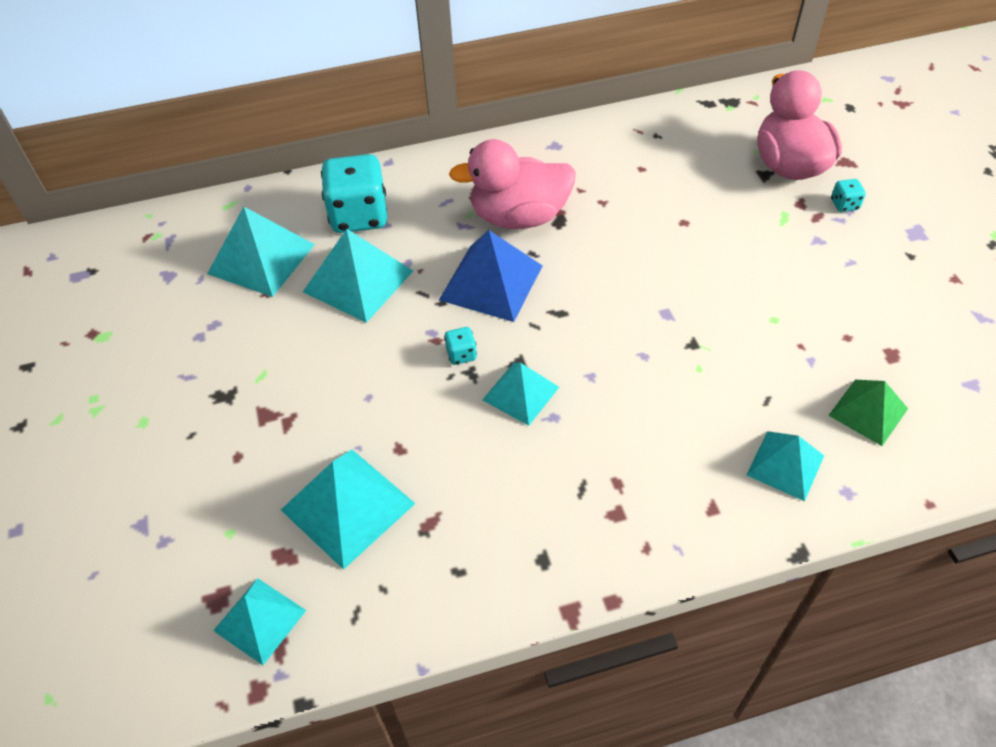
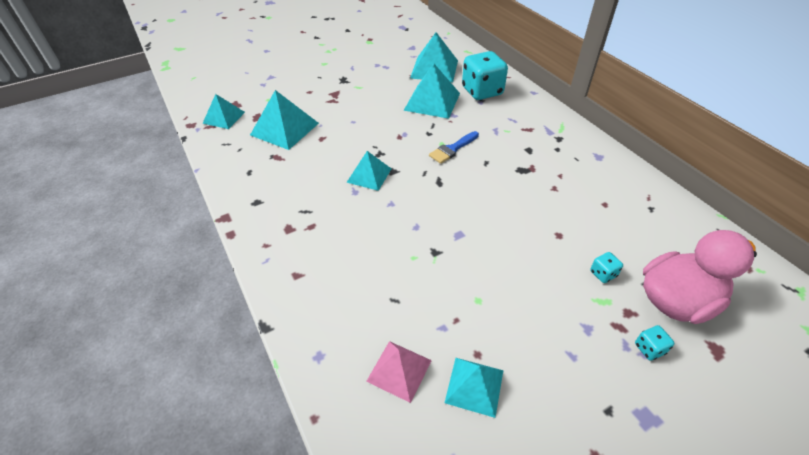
camera: 75 degrees right, 5 degrees down
(461, 354) = (391, 147): turquoise dice -> turquoise dice (603, 274)
(491, 282) = (452, 149): blue pyramid -> blue brush
(519, 217) = (516, 151): pink duck -> none
(785, 465) = (337, 314): turquoise pyramid -> turquoise pyramid (474, 386)
(868, 412) = (399, 370): green pyramid -> pink pyramid

